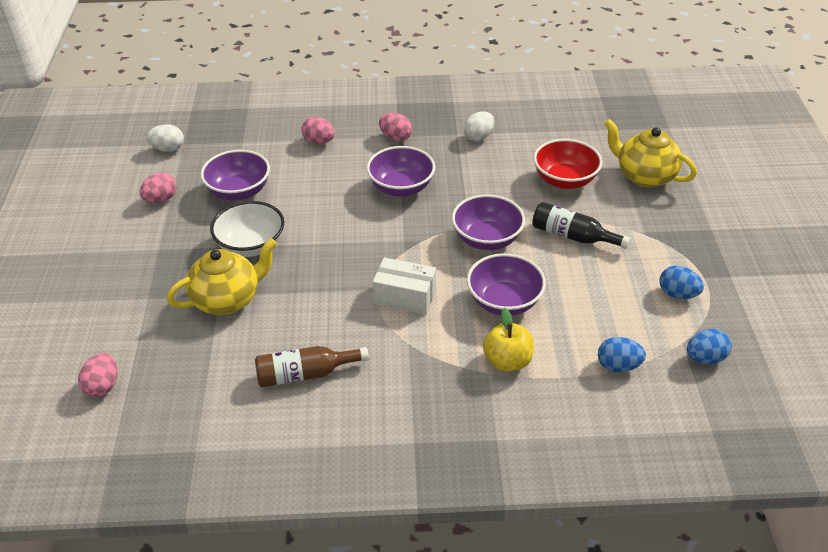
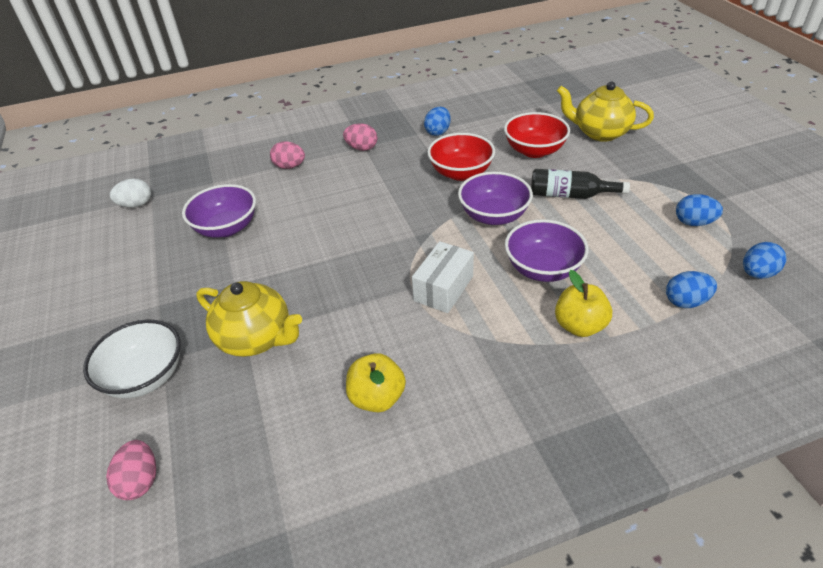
camera: 15 degrees left, 0 degrees up
(161, 199) = (144, 254): pink egg -> none
(227, 299) = (256, 338): yellow teapot -> yellow teapot turned 75 degrees clockwise
(251, 246) = (260, 277): white bowl -> white bowl (145, 376)
(305, 374) = (377, 398): brown bottle -> yellow apple
(401, 187) = (388, 189): purple bowl -> none
(405, 297) = (443, 288): white box -> white box turned 60 degrees counterclockwise
(478, 137) = (438, 132): white egg -> blue egg
(478, 187) = (461, 173): none -> red bowl

